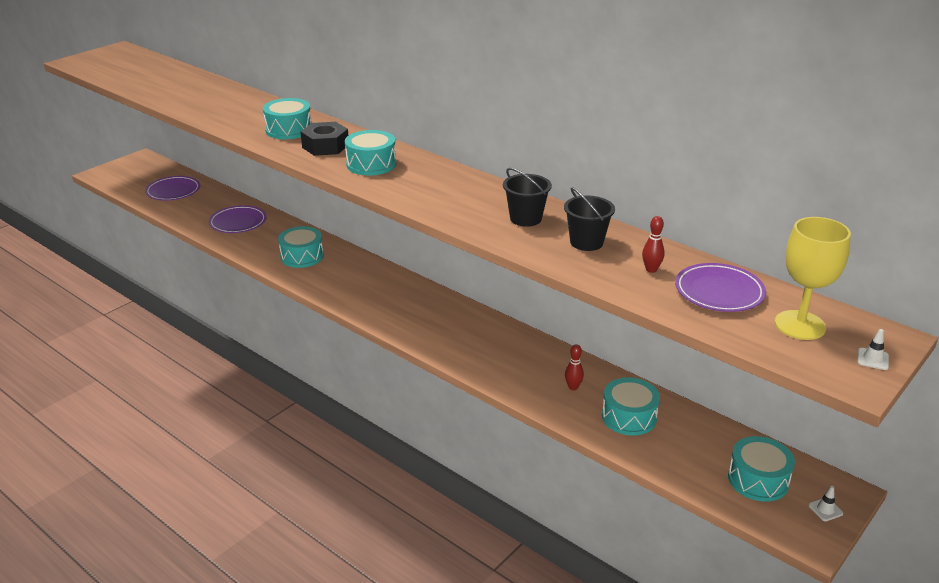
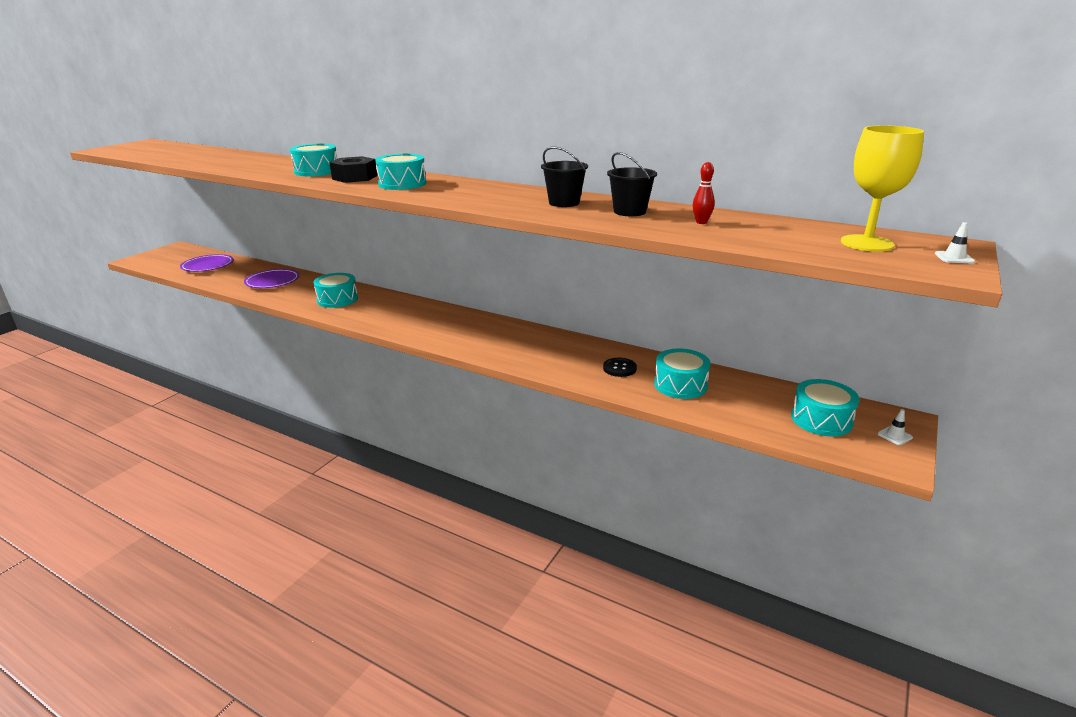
camera: 10 degrees left, 5 degrees down
(573, 387) = (619, 368): red bowling pin -> black button
(719, 292) = (774, 230): purple plate -> none

